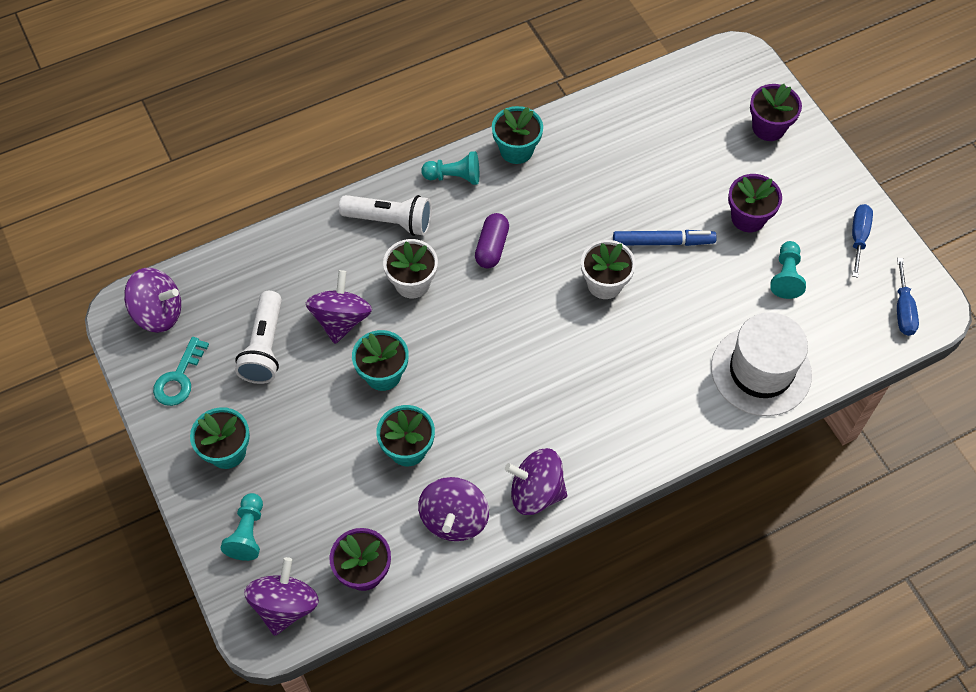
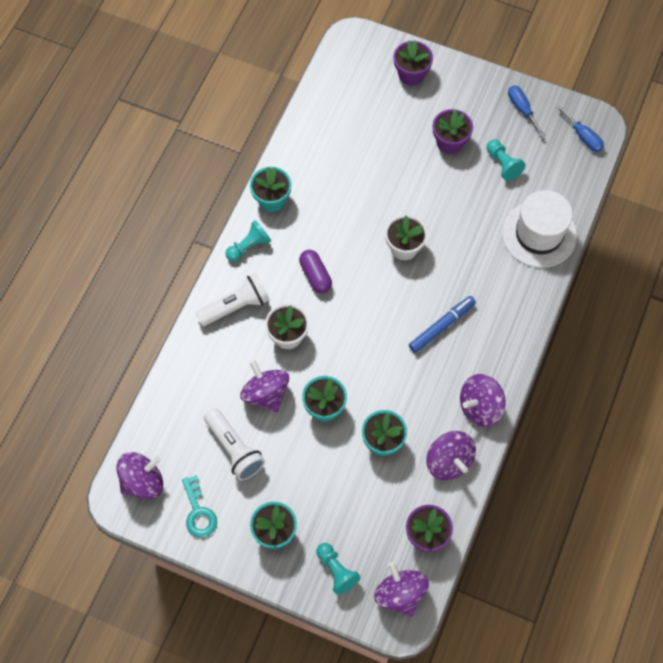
camera: 40 degrees left, 5 degrees up
(663, 242) = (414, 195): blue marker -> blue marker (442, 326)

